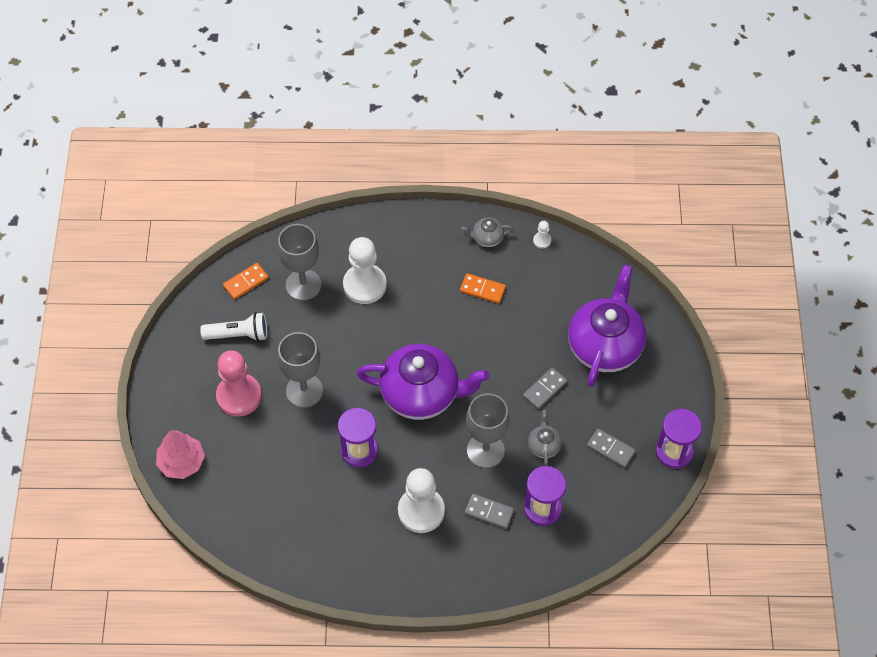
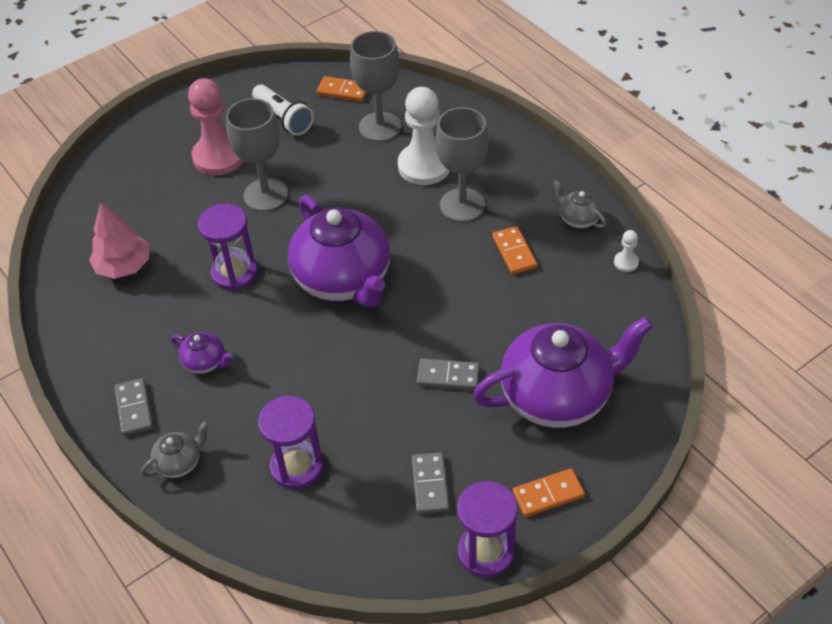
camera: 55 degrees right, 10 degrees down
(181, 462) = (116, 162): pink tree -> pink tree (124, 266)
(421, 511) = (205, 362): white pawn -> purple teapot
(485, 450) = (324, 371): grey goblet -> grey goblet (462, 205)
(489, 512) = (252, 421): grey domino -> grey domino (134, 408)
(544, 445) = (377, 418): grey teapot -> grey teapot (180, 462)
(663, 397) = (548, 494): none -> orange domino

